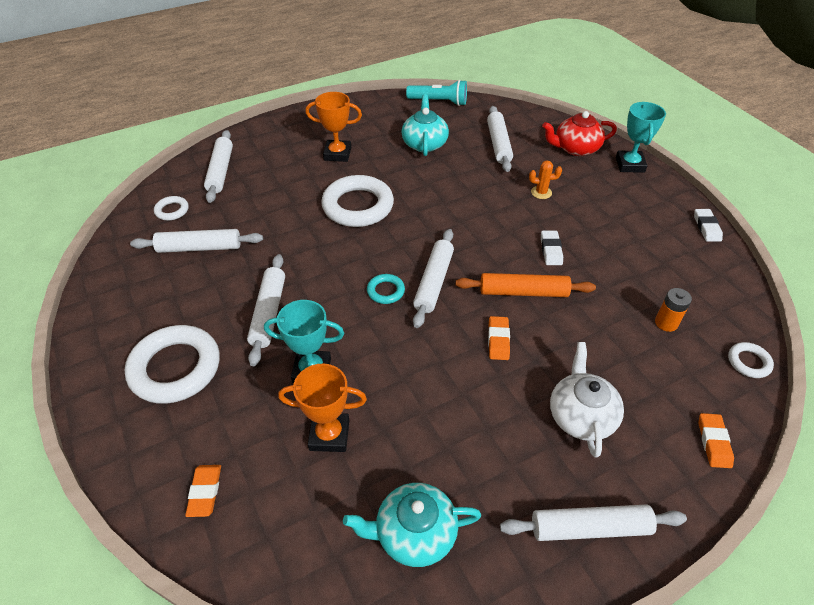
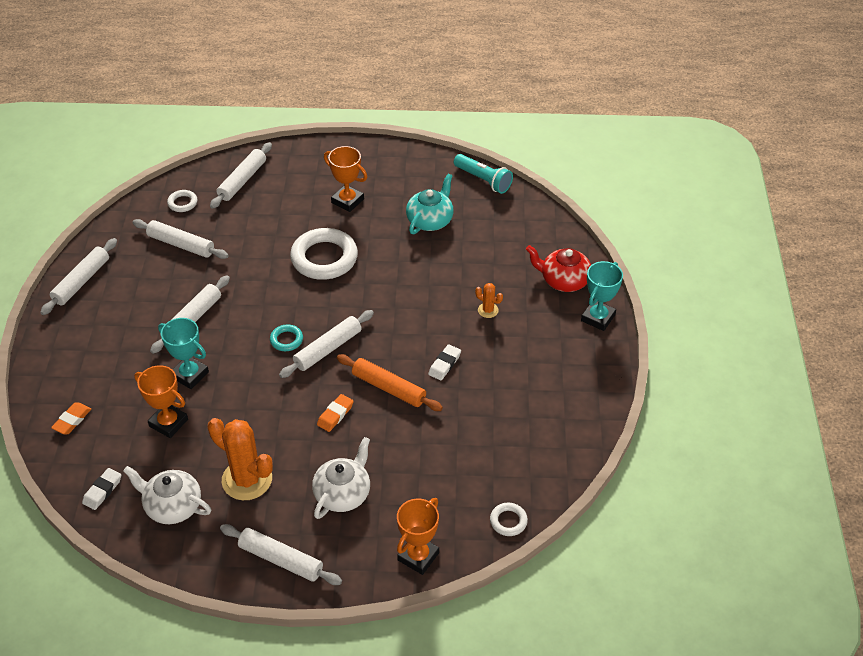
camera: 30 degrees right, 0 degrees up
(175, 368) = (106, 331): white ring -> none
(414, 533) = (172, 506): turquoise teapot -> white teapot
(471, 454) = (247, 479): none -> orange cactus
(498, 144) = (496, 247): white rolling pin -> white rolling pin (81, 281)
(666, 323) = (476, 463): orange battery -> none
(706, 227) = (602, 405): white eraser -> white eraser (102, 491)
(713, 442) = (418, 556): orange eraser -> orange trophy

